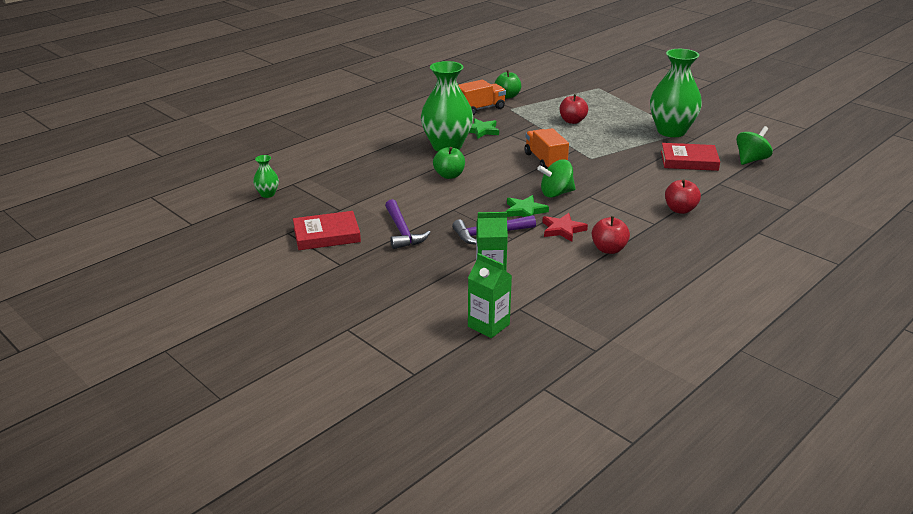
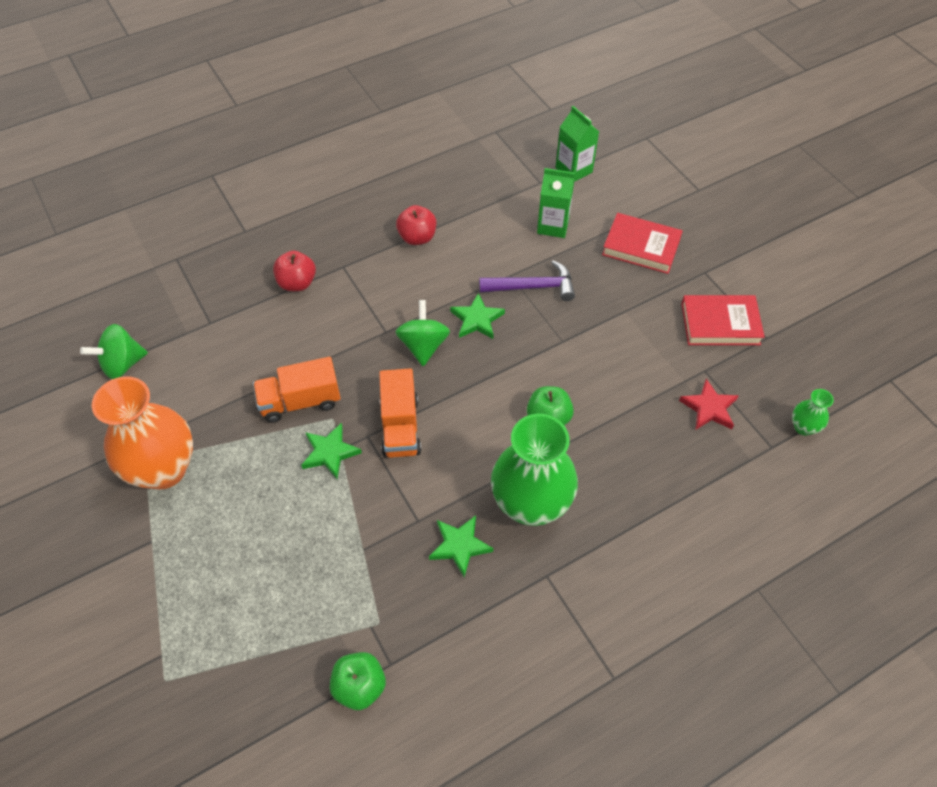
camera: 165 degrees left, 25 degrees up
(402, 231) = (631, 312): purple hammer -> none
(480, 109) = (433, 636): orange truck -> orange truck (300, 401)
(556, 193) = (423, 346): green spinning top -> green spinning top turned 90 degrees counterclockwise
(562, 230) = (449, 277): red star -> red star (709, 408)
(572, 121) = (295, 544): red apple -> none
(581, 147) = (330, 452): none -> green star
(671, 131) = (164, 469): green vase -> orange vase
(689, 161) = (204, 381): red book -> red book (641, 247)

